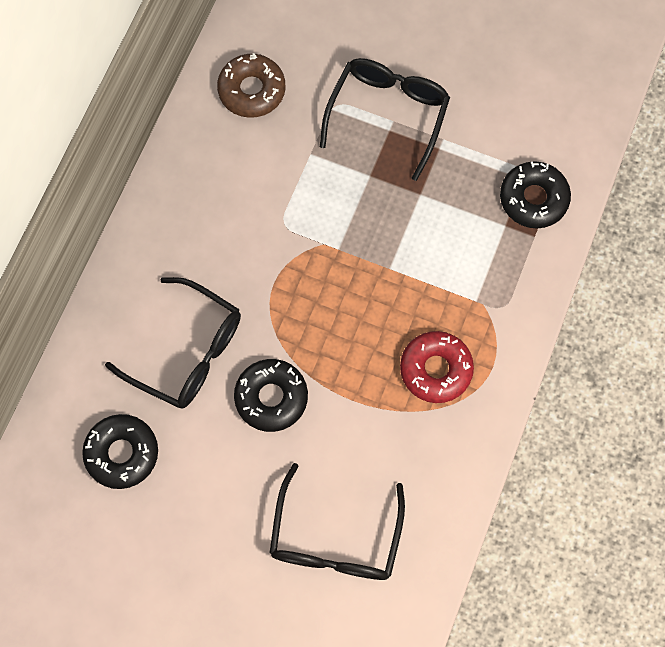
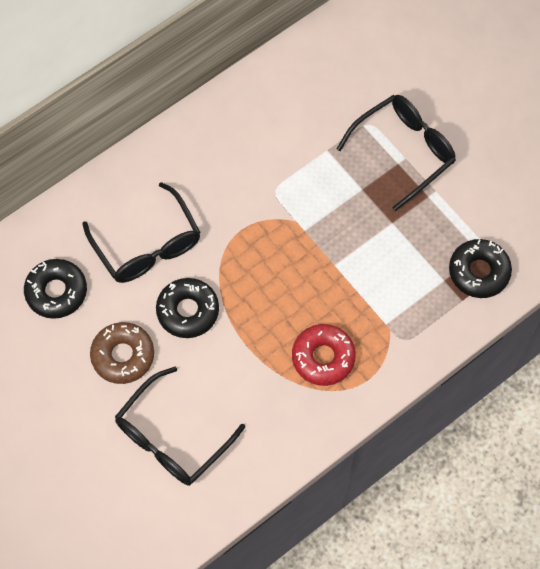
camera: 30 degrees right, 5 degrees down
(252, 90) = (311, 81): brown donut -> brown donut (123, 356)

